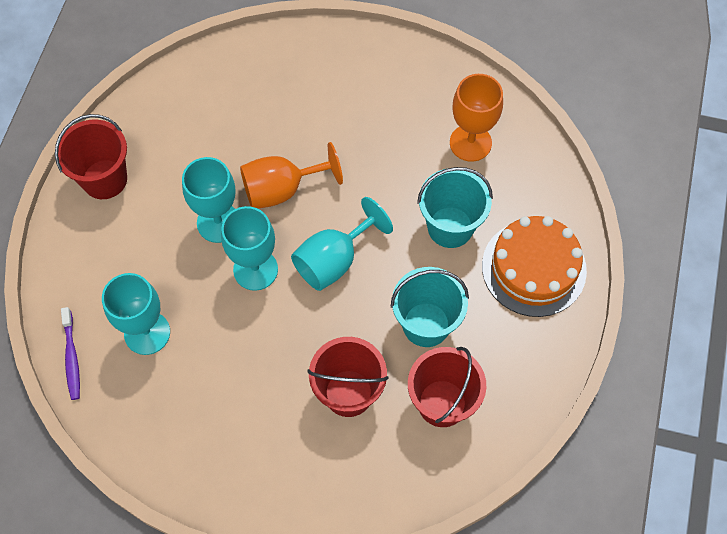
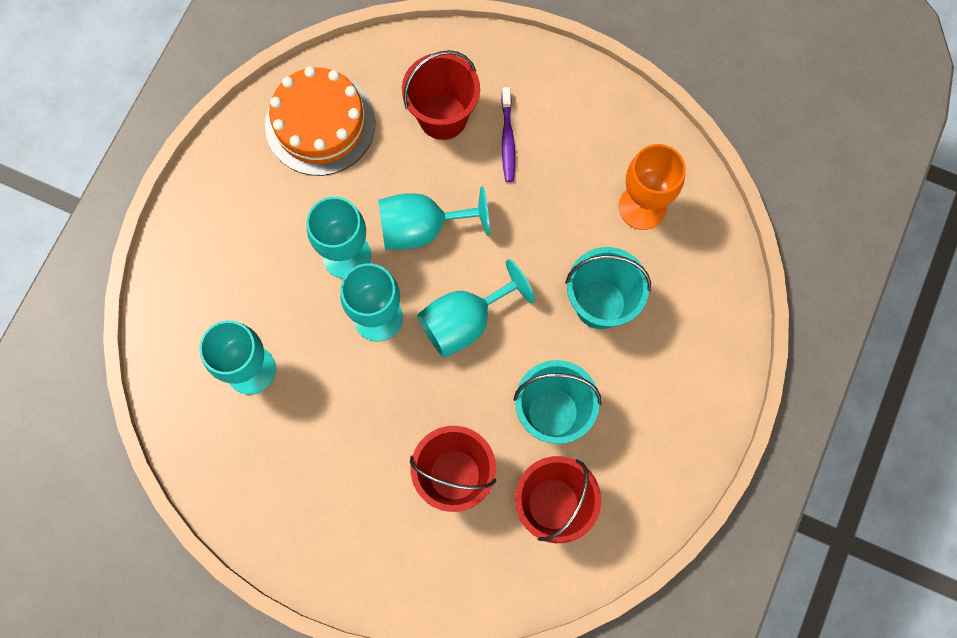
camera: 10 degrees right, 10 degrees up
(72, 357) = (167, 384): purple toothbrush -> purple toothbrush (507, 139)
(104, 179) = (230, 183): red bucket -> red bucket (443, 117)
(282, 189) = (422, 228): orange goblet -> turquoise goblet
(533, 268) = (683, 368): orange cake -> orange cake (320, 124)

